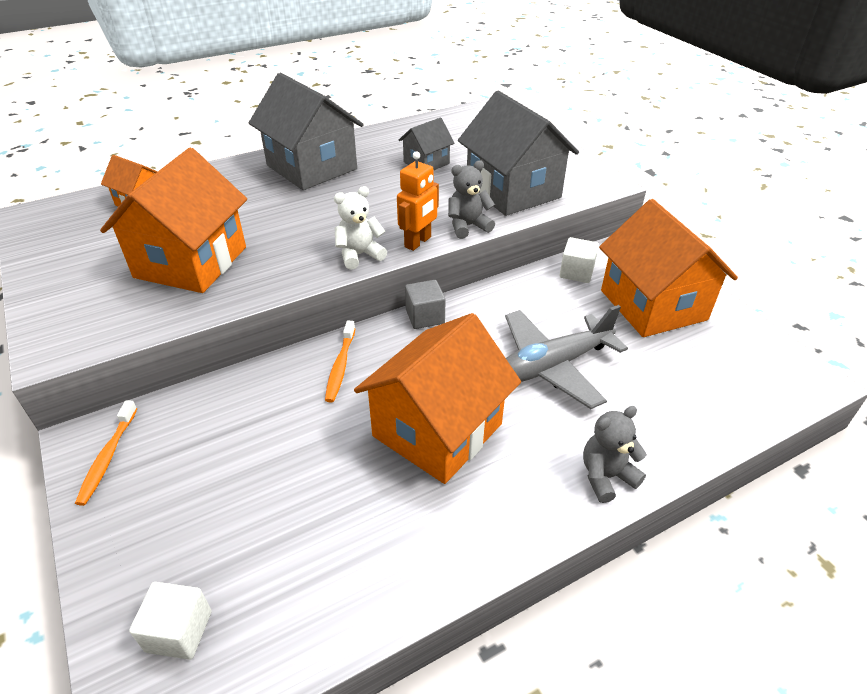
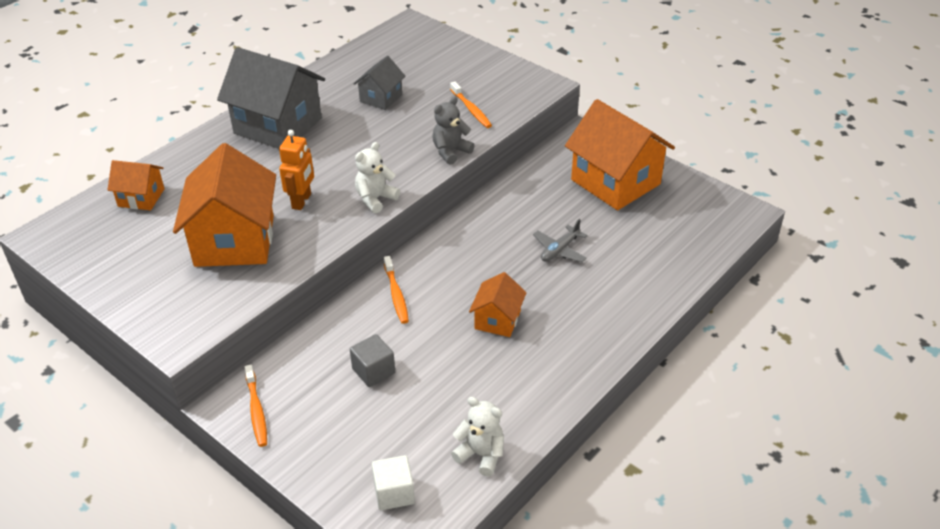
camera: 20 degrees left, 0 degrees up
(319, 614) = (481, 454): none -> white teddy bear
(418, 242) = (417, 176): orange robot -> orange robot (302, 201)
(425, 316) = (441, 237): grey cube -> grey cube (373, 371)
(437, 430) = (497, 320): orange house -> orange house, size x0.51
(513, 191) = (471, 109): grey house -> orange toothbrush
(552, 366) = (559, 250): grey plane -> grey plane, size x0.53
(576, 272) = (545, 168): white cube -> none
(606, 476) = (629, 317): grey teddy bear -> none

